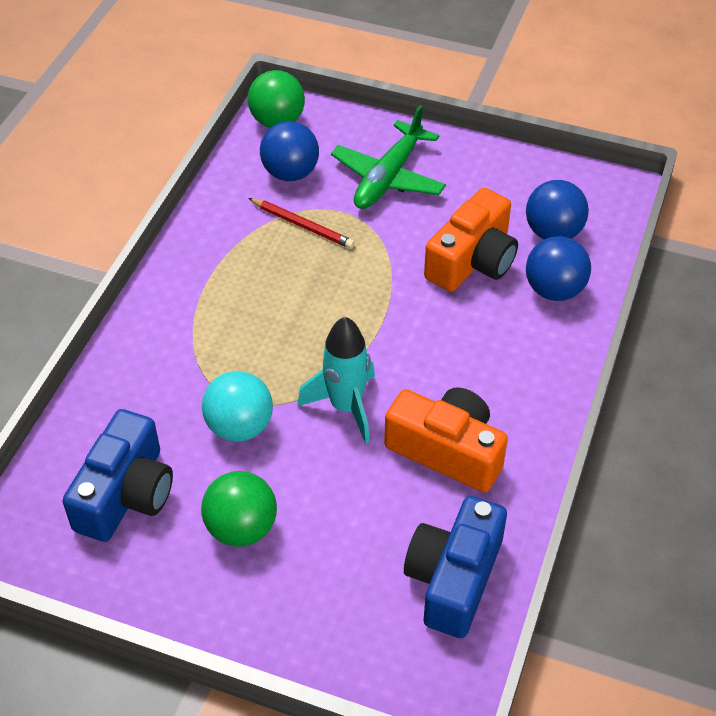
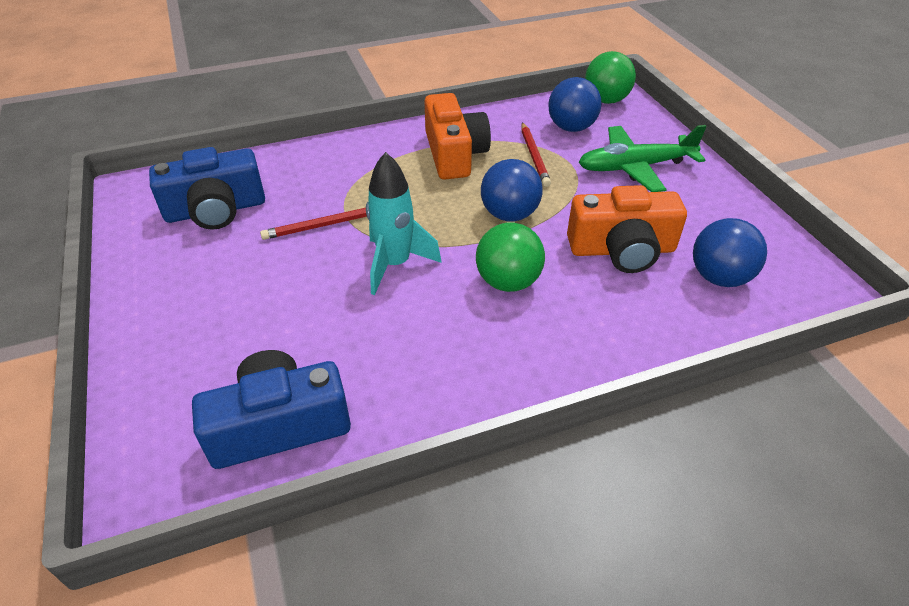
camera: 50 degrees right, 5 degrees down
(240, 427) = (322, 226): turquoise ball -> red pencil
(241, 528) = (230, 275): green ball -> green ball (508, 282)
(447, 451) = (412, 344): orange camera -> orange camera (454, 154)
(554, 290) = (661, 313): blue ball -> blue ball (509, 215)

